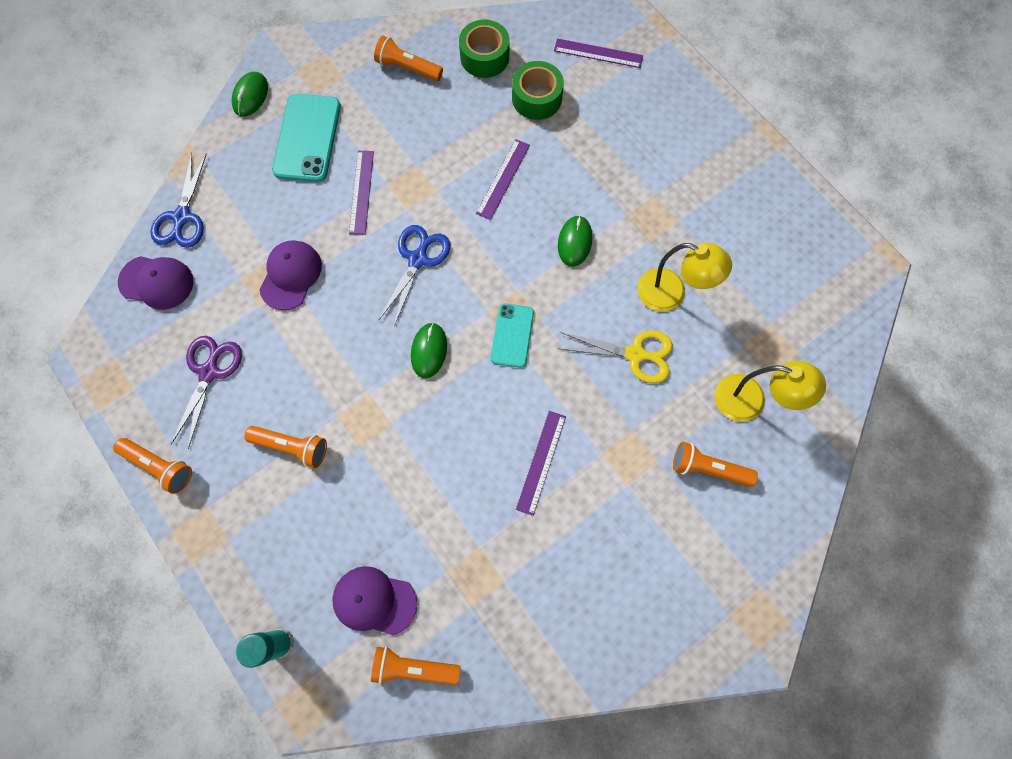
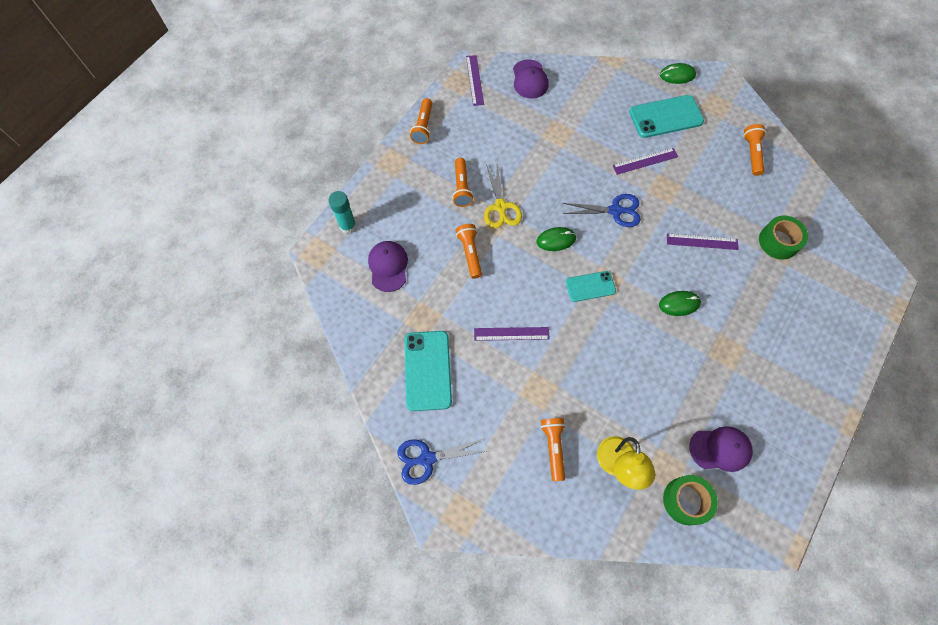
camera: 70 degrees right, 5 degrees down
(182, 217) = (576, 74): blue scissors -> blue scissors (427, 458)
(209, 372) = (488, 128): purple scissors -> none
(291, 275) = (568, 145): purple cap -> purple cap (720, 449)
(413, 667) = (357, 302): orange flashlight -> orange flashlight (470, 253)
(484, 57) = (791, 197): green tape -> green tape (686, 501)
(554, 596) = (428, 370): none -> turquoise phone
(598, 53) = (842, 271): purple ruler -> purple ruler (474, 80)
(635, 354) = (614, 371): yellow scissors -> yellow scissors (500, 207)
(671, 294) = (673, 383): yellow lamp -> none

